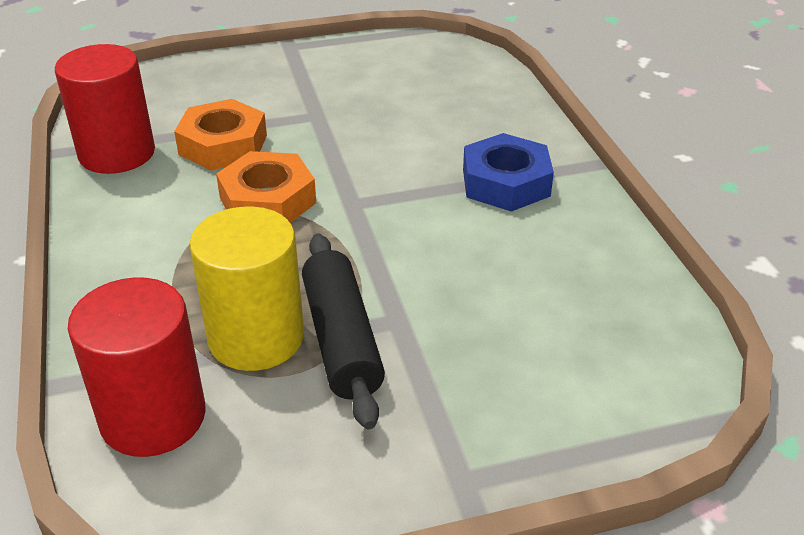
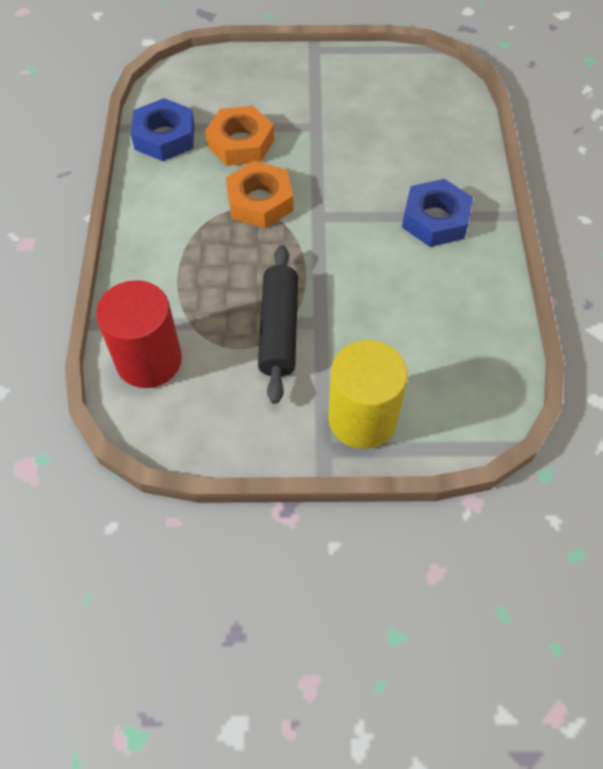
camera: 15 degrees right, 20 degrees up
(117, 153) = (165, 137): red cylinder -> blue nut
(256, 337) = (224, 315): yellow cylinder -> yellow cylinder (362, 418)

